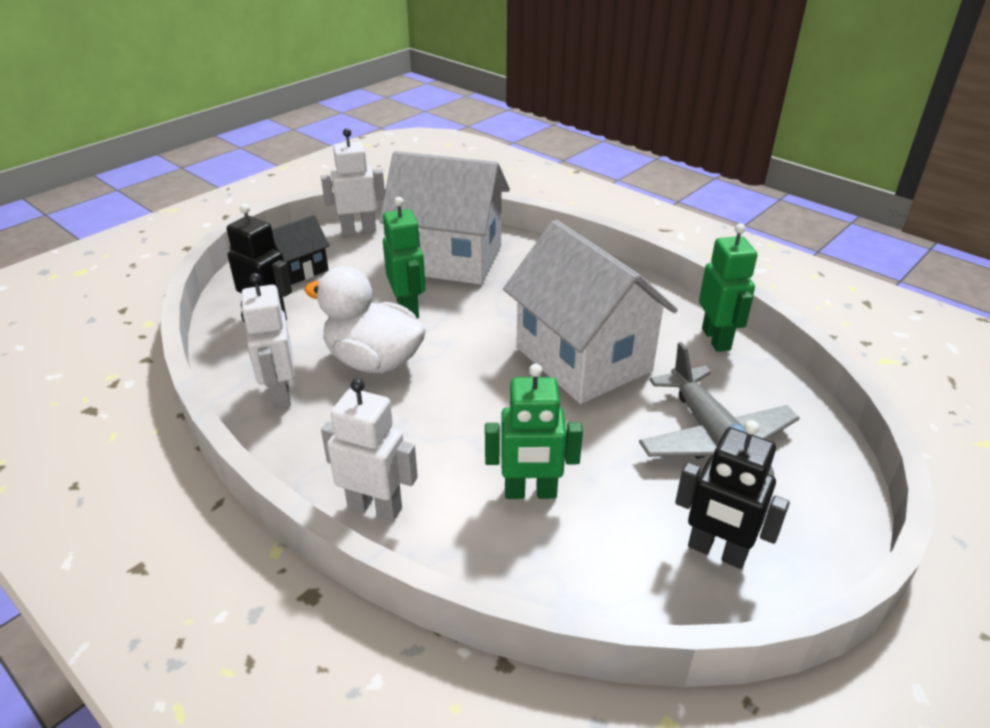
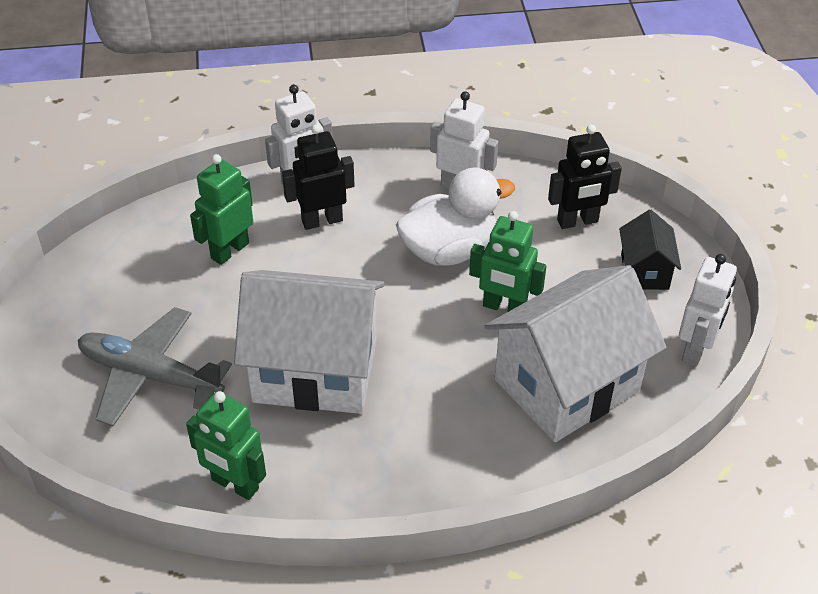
camera: 130 degrees right, 10 degrees up
(716, 552) = (88, 298): black robot -> black robot (322, 220)

